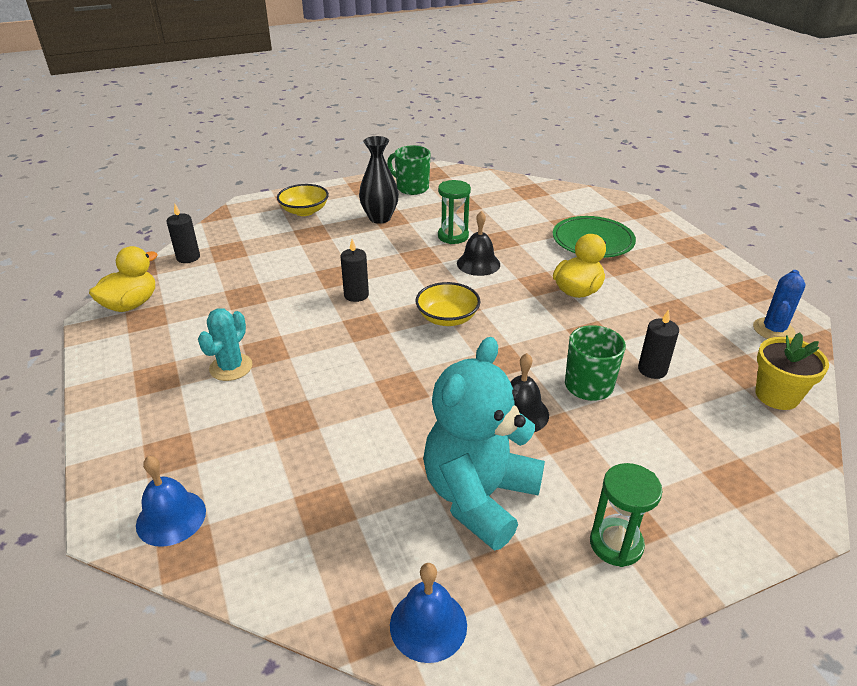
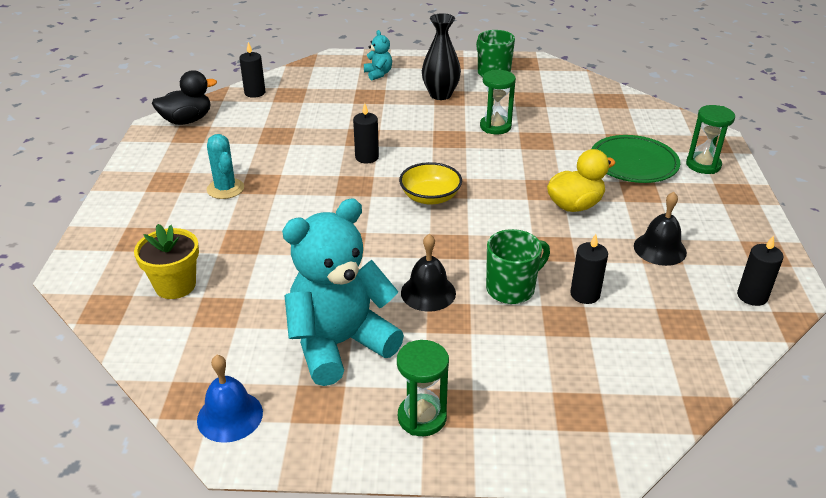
camera: 25 degrees right, 0 degrees up
(131, 304) = (187, 120): yellow duck -> black duck
(171, 517) = (111, 282): blue bell -> none
(231, 367) = (225, 189): turquoise cactus -> turquoise cactus turned 75 degrees counterclockwise
(304, 211) = (378, 74): yellow bowl -> turquoise teddy bear
(478, 263) = (498, 157): black bell -> black bell (660, 249)
(646, 229) = (703, 165): none -> green hourglass
(773, 330) = (752, 296): blue cactus -> black candle
(777, 395) = (693, 354): yellow flower pot -> yellow flower pot (175, 285)

